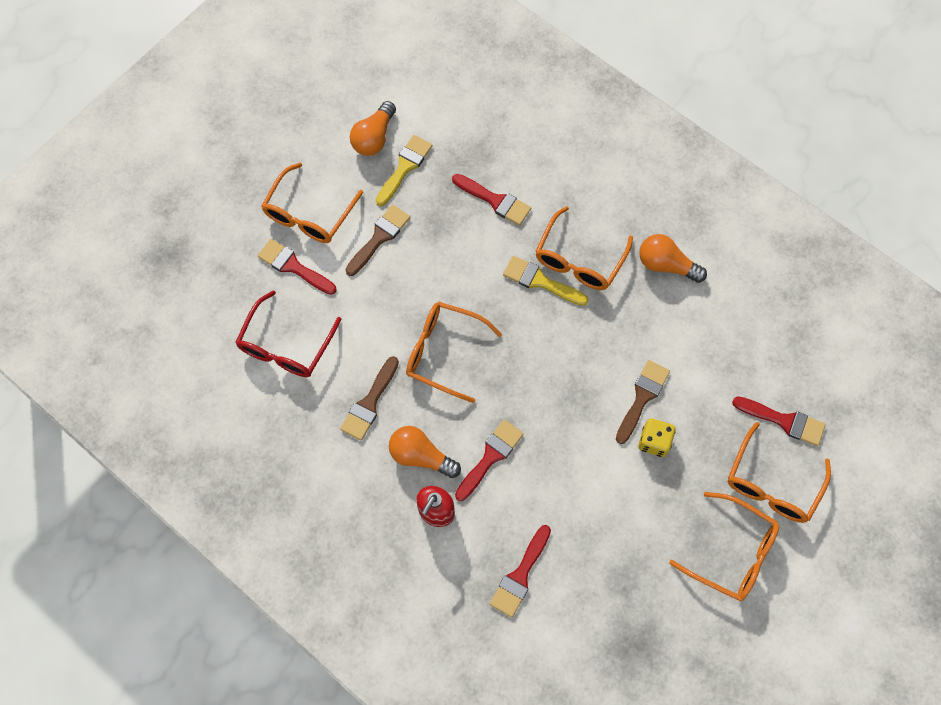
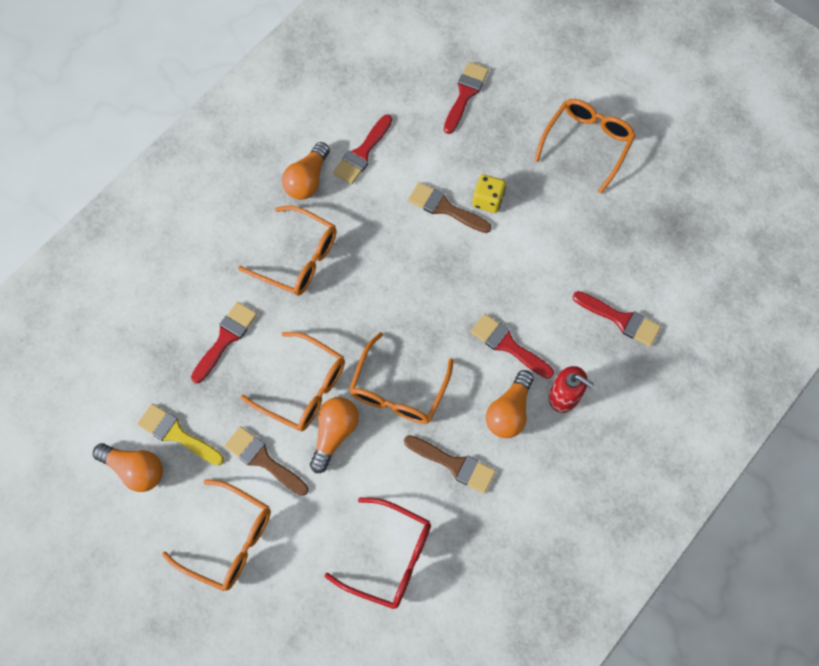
camera: 90 degrees left, 0 degrees up
(293, 266) = (294, 554): red brush -> red brush (362, 153)
(402, 296) = (334, 433): none -> orange light bulb
(540, 281) = (321, 295): yellow brush -> none
(772, 483) = (523, 108): orange glasses -> orange glasses (304, 388)

